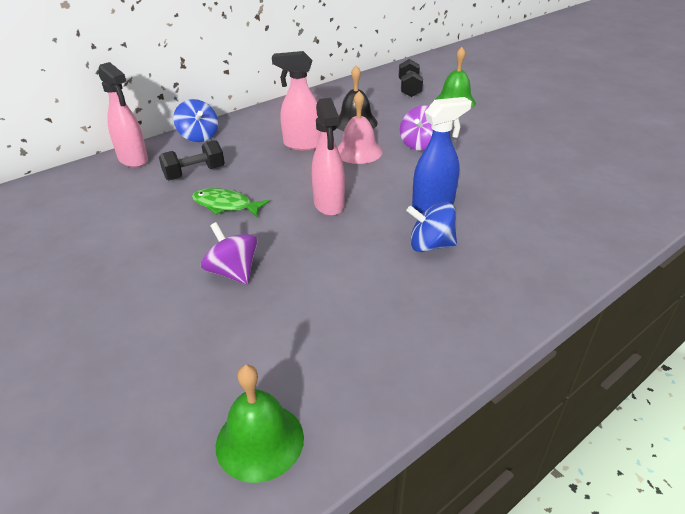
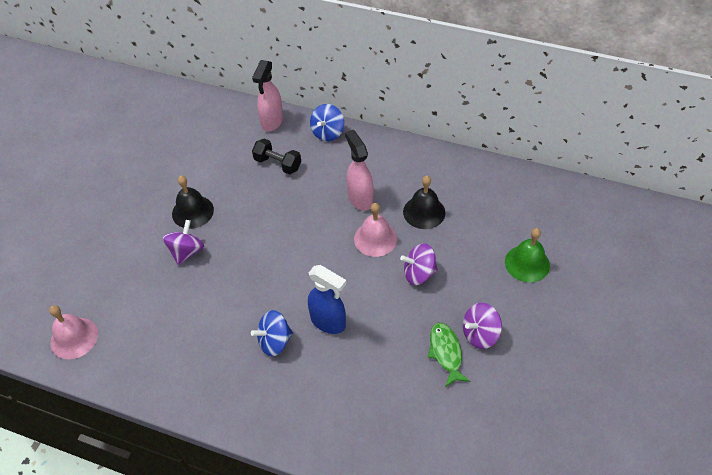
camera: 60 degrees right, 15 degrees up
(177, 249) = (192, 211): none -> black bell
(225, 205) = (251, 205): green fish -> green fish (446, 352)
(260, 441) = (74, 338): green bell -> pink bell
(329, 205) = (287, 260): pink spray bottle -> none
(409, 89) = (526, 217): black dumbbell -> none
(430, 245) = (274, 341): blue spinning top -> blue spinning top turned 90 degrees counterclockwise
(509, 138) = (480, 334): none -> purple spinning top

